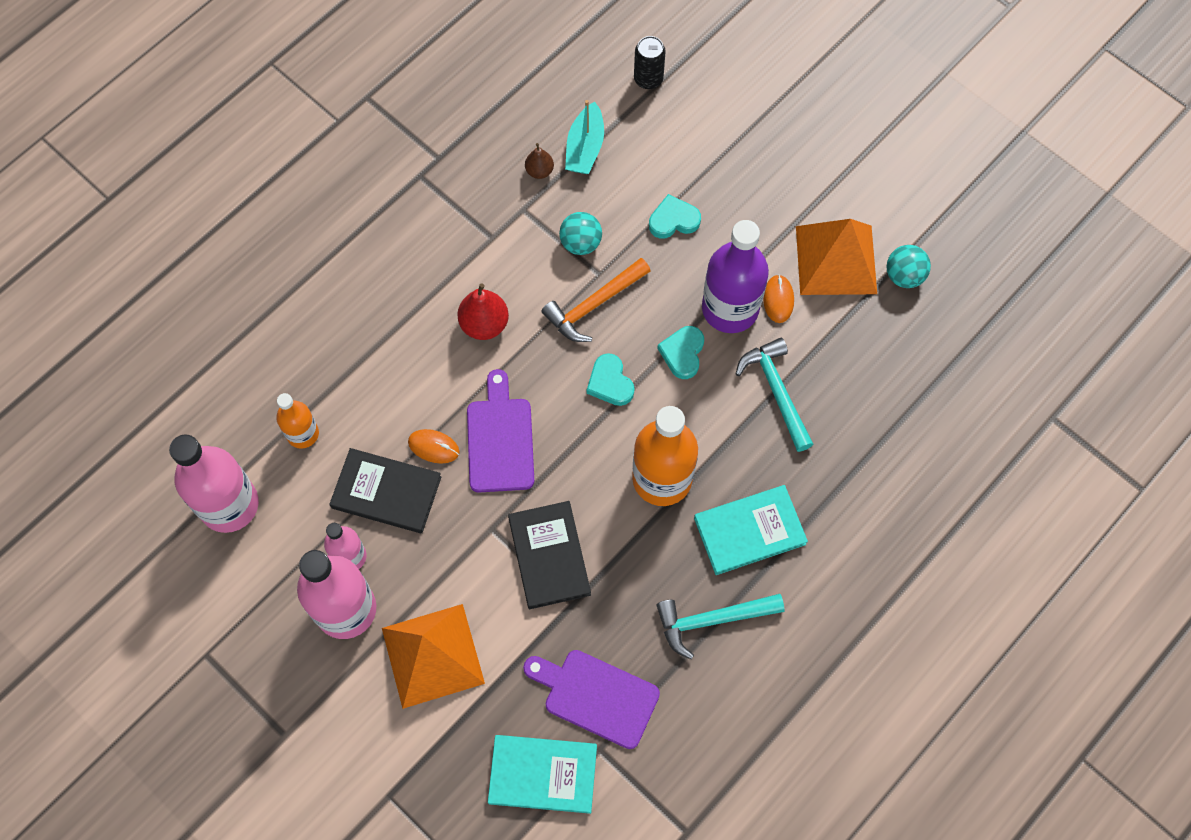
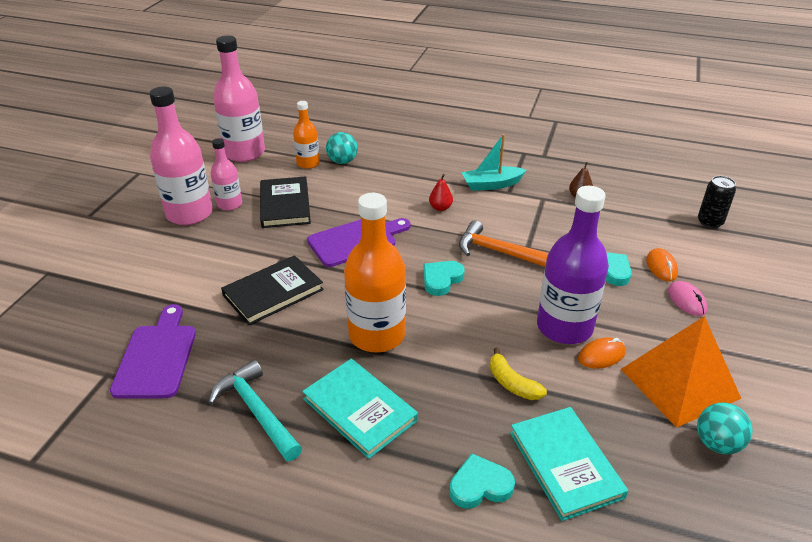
camera: 65 degrees right, 30 degrees down
(432, 655) = (166, 260): orange pyramid -> none
(433, 447) = (331, 214): orange mouse -> orange mouse (661, 267)
(484, 324) = (440, 208): red pear -> red pear, size x0.60
(543, 774) = (77, 347): turquoise book -> turquoise book (565, 464)
(580, 243) = (543, 231): turquoise ball -> turquoise ball (342, 161)
(585, 147) = (620, 210): turquoise boat -> turquoise boat (491, 184)
(682, 353) = (499, 311): turquoise heart -> turquoise heart (480, 486)
(746, 183) = (686, 300): none -> pink mouse
(776, 391) = (512, 383): turquoise hammer -> yellow banana

